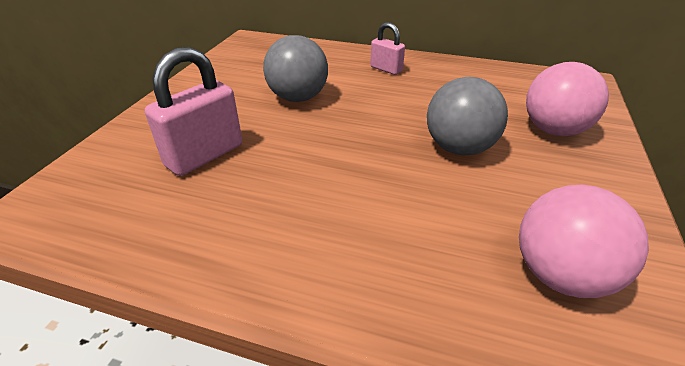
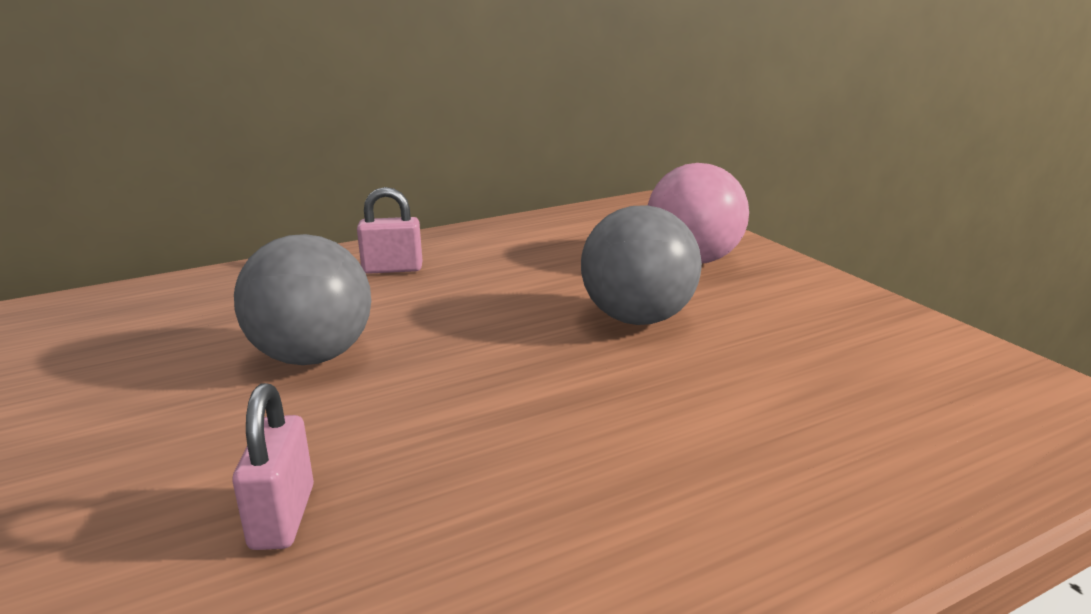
camera: 45 degrees left, 15 degrees down
(204, 155) = (282, 517): pink padlock -> pink padlock, size x0.58
(560, 275) = (913, 383): pink ball -> none

